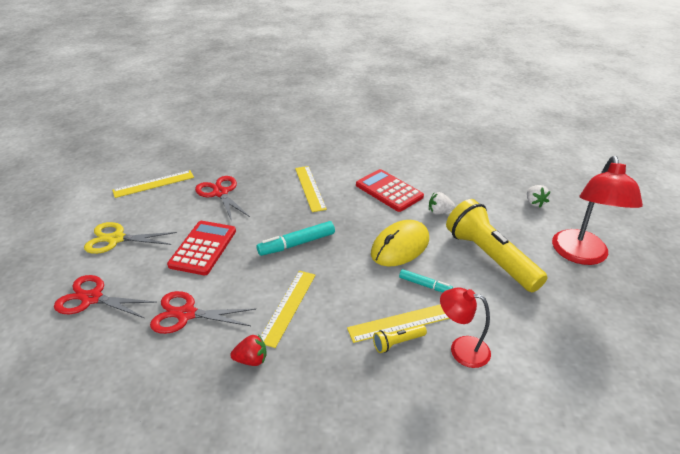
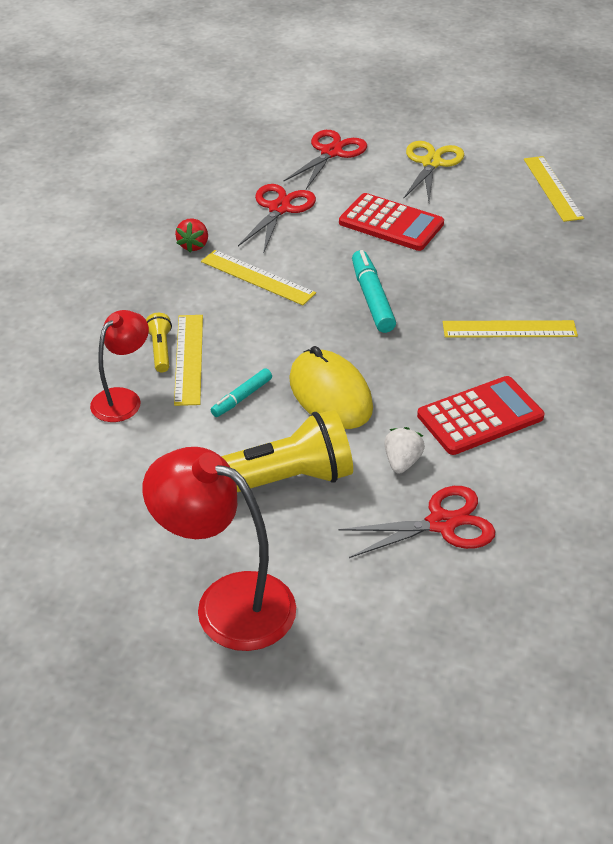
camera: 105 degrees right, 5 degrees up
(220, 193) = (515, 243): red scissors -> red scissors (441, 523)
(534, 203) = (392, 606): white strawberry -> none

